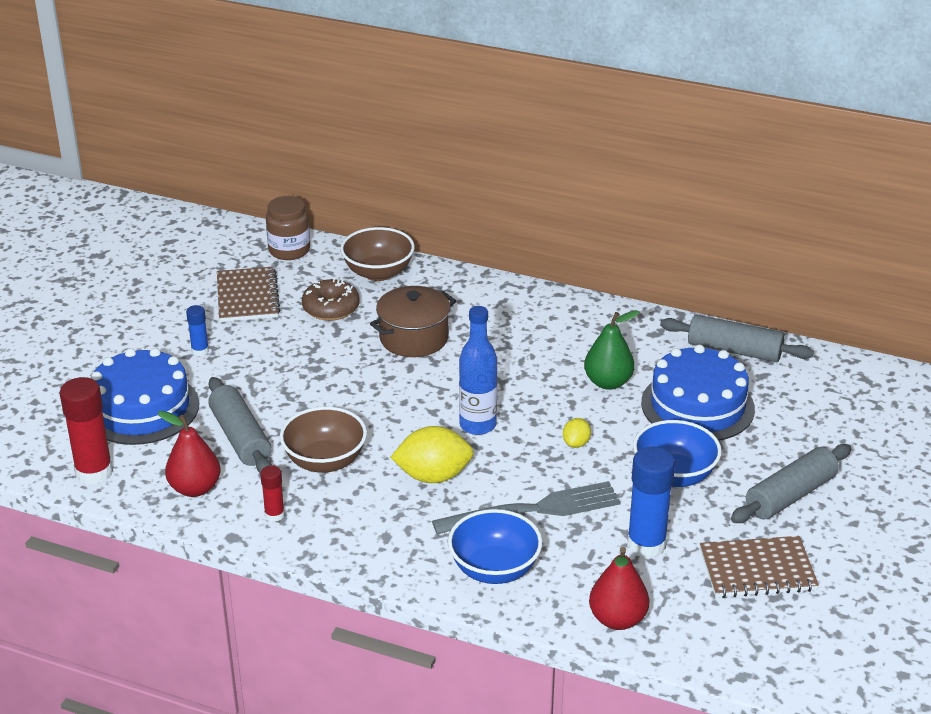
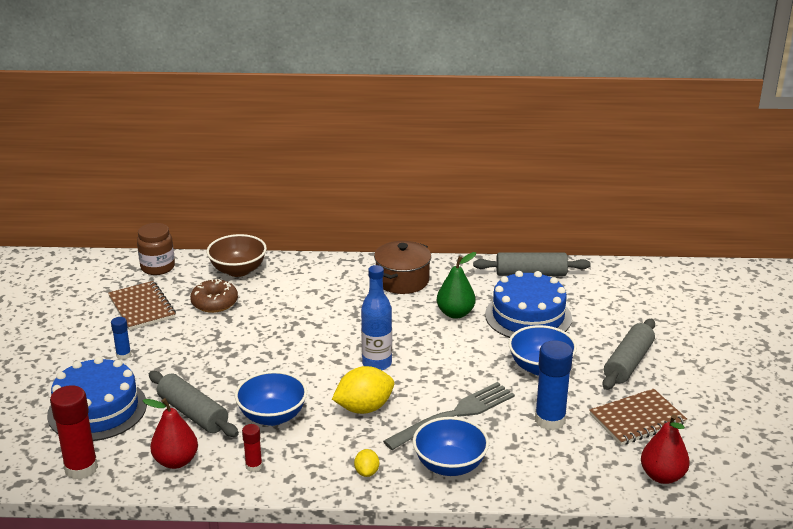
camera: 20 degrees left, 5 degrees down
(325, 461) = (272, 416): brown bowl -> blue bowl
(414, 338) = (292, 311): brown pot -> brown pot (402, 280)
(576, 443) = (457, 361): yellow lemon -> yellow lemon (367, 472)
(617, 619) = (561, 479): red pear -> red pear (662, 476)

